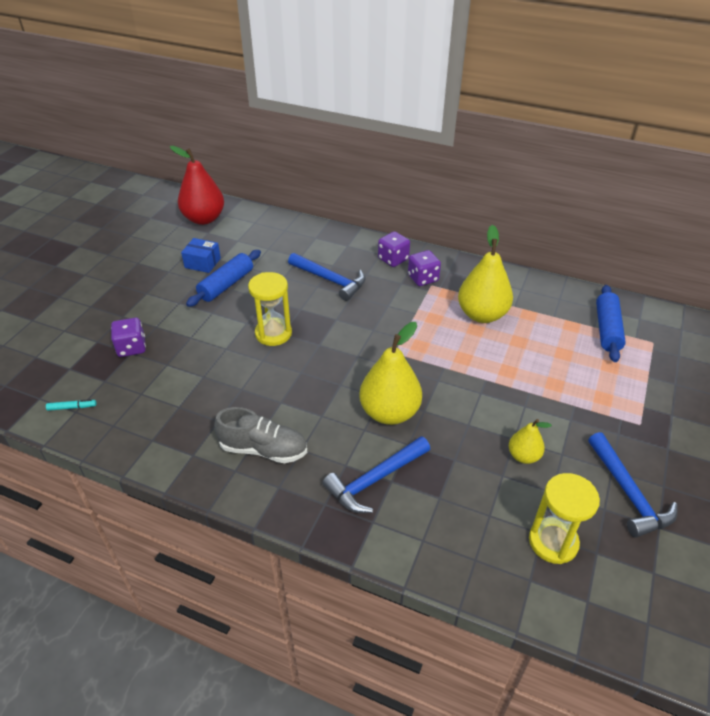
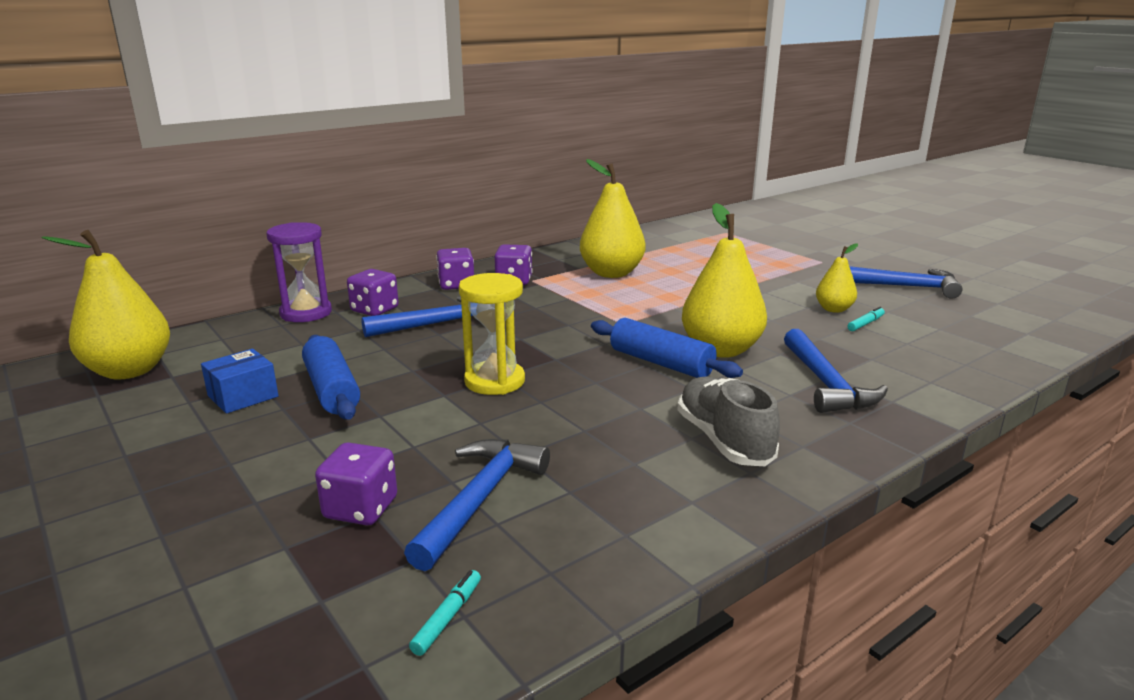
camera: 60 degrees left, 20 degrees down
(156, 380) = (480, 500): none -> blue hammer
(204, 219) = (129, 371): red pear -> yellow pear
(263, 449) = (723, 440): grey shoe -> grey shoe turned 60 degrees counterclockwise
(304, 229) = (306, 313): none -> purple hourglass
(328, 249) = (374, 310): none -> purple dice
(508, 482) = (865, 324): none -> turquoise marker
(553, 542) = (952, 327): yellow hourglass -> none
(607, 329) = (692, 240): blue rolling pin -> blue rolling pin (661, 363)

